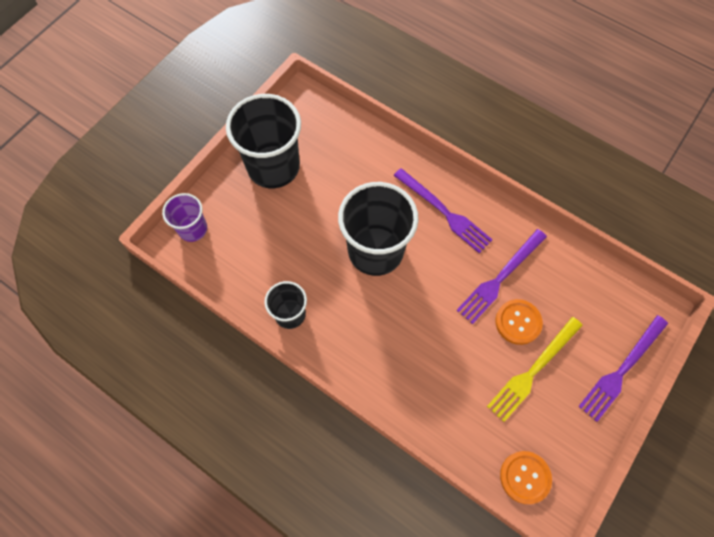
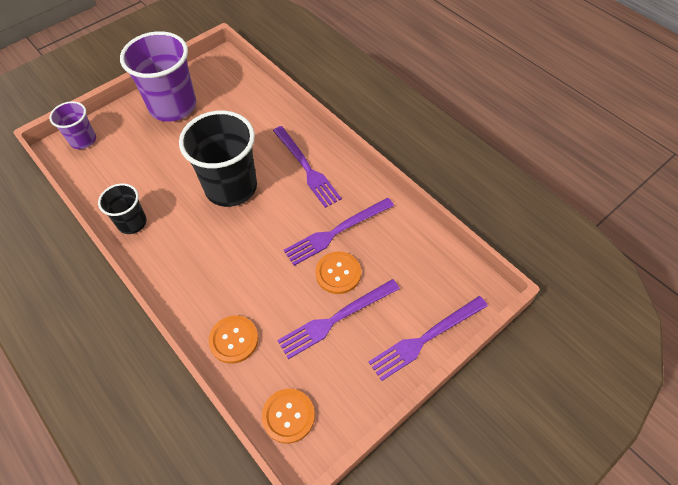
camera: 15 degrees right, 10 degrees down
(273, 167) = (173, 106): black cup -> purple cup
(445, 415) = (234, 340): none -> orange button
(533, 370) = (336, 319): yellow fork -> purple fork

